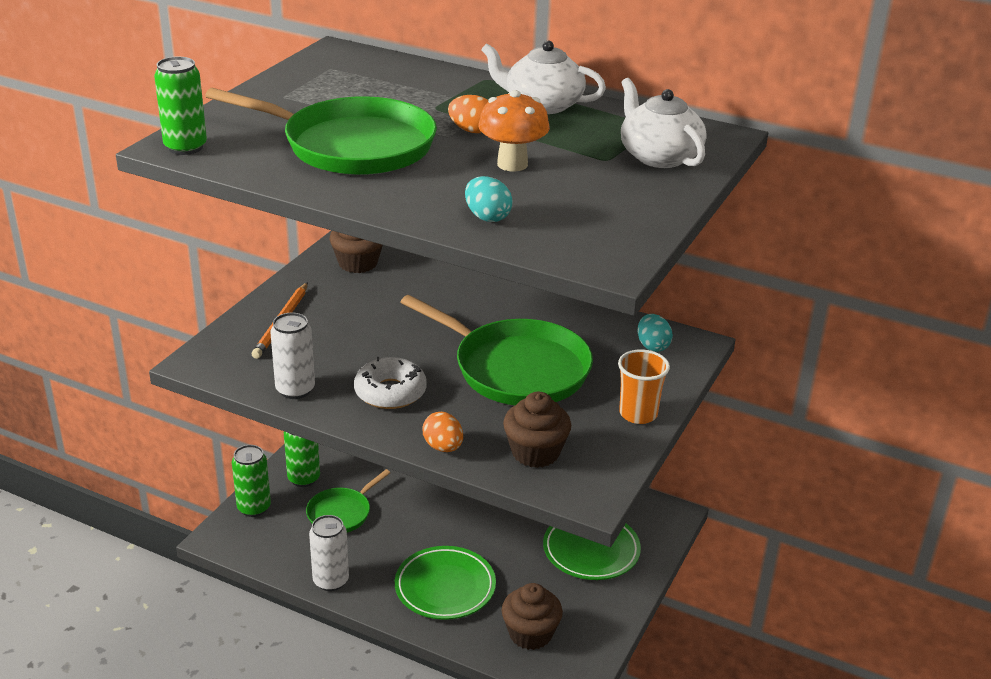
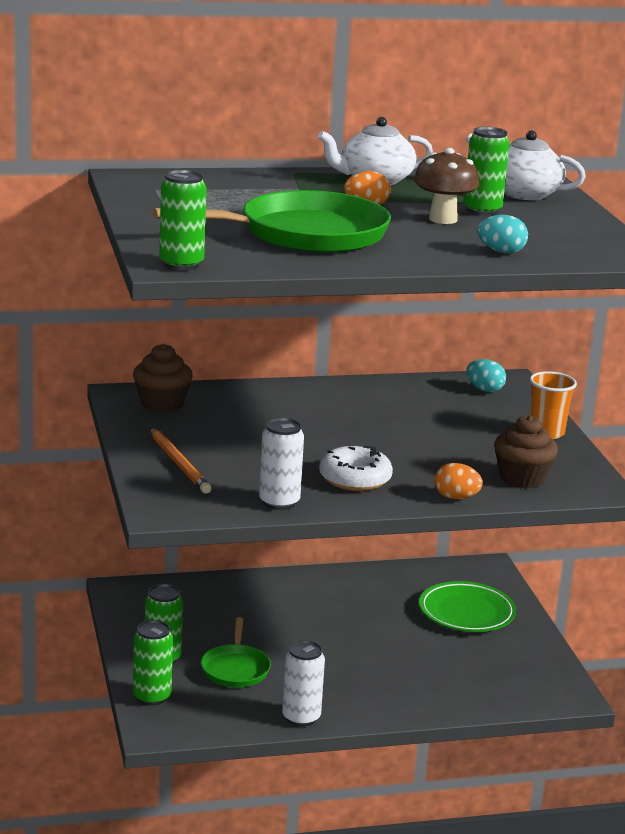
camera: 40 degrees left, 10 degrees down
(445, 587) = (397, 682): green plate -> none
(512, 164) = (443, 219): orange mushroom -> brown mushroom
(516, 369) = (418, 434): green pan -> none
(530, 634) = (502, 683): brown cupcake -> none
(573, 165) = (482, 210): none -> green can

